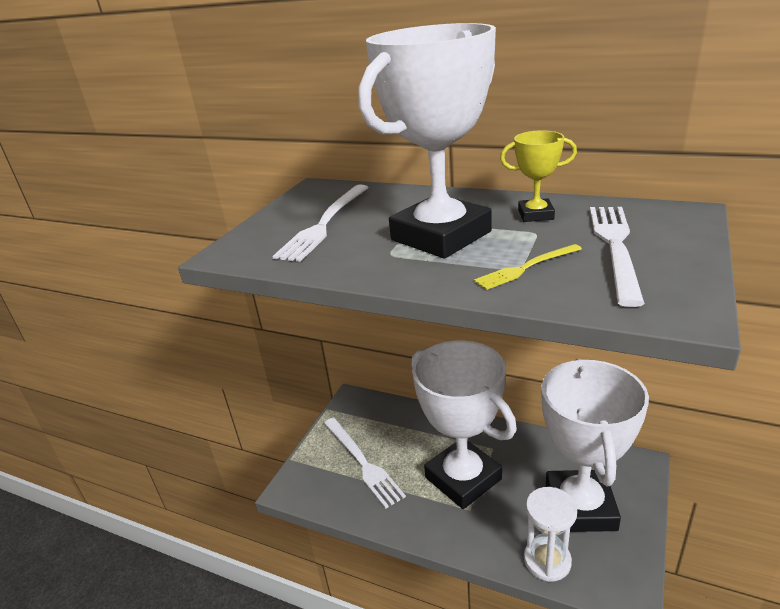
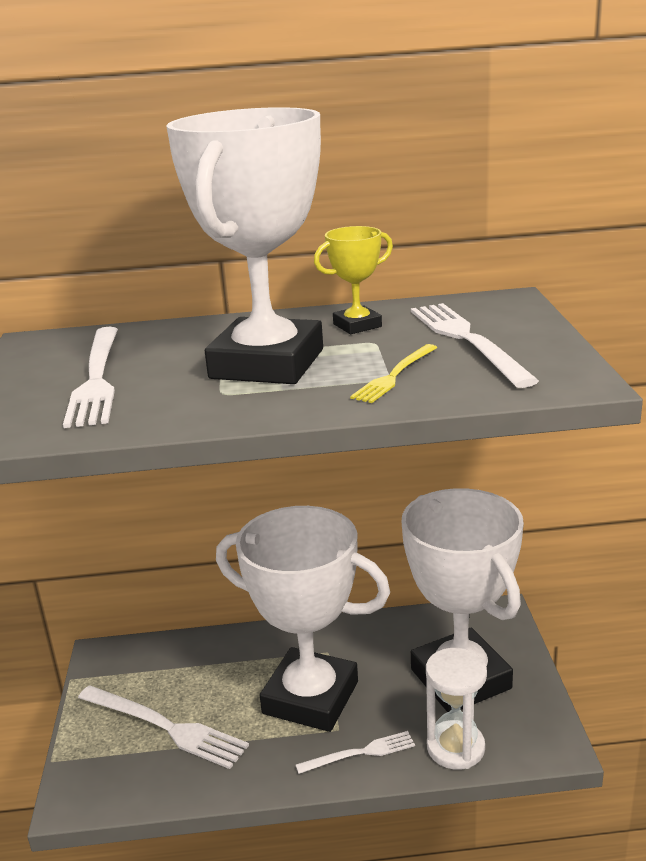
camera: 30 degrees left, 5 degrees down
(475, 534) = (360, 753): none -> white fork

